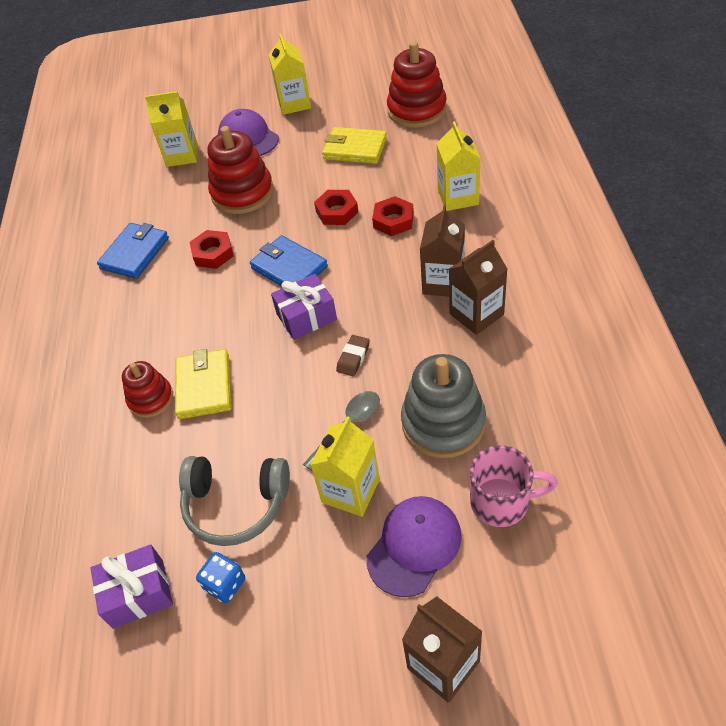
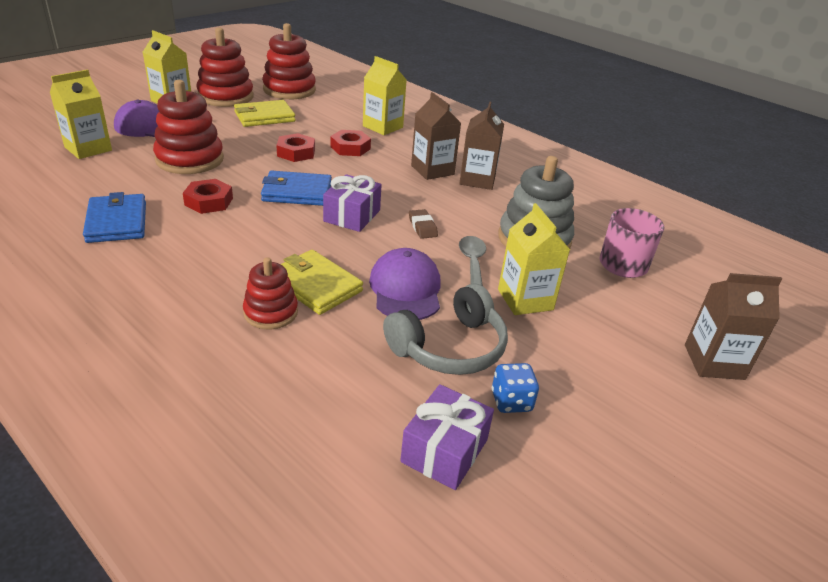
camera: 50 degrees left, 15 degrees down
(346, 107) = (226, 97): none -> red stacking toy
(414, 546) = (608, 310): purple cap -> purple cap (405, 289)

